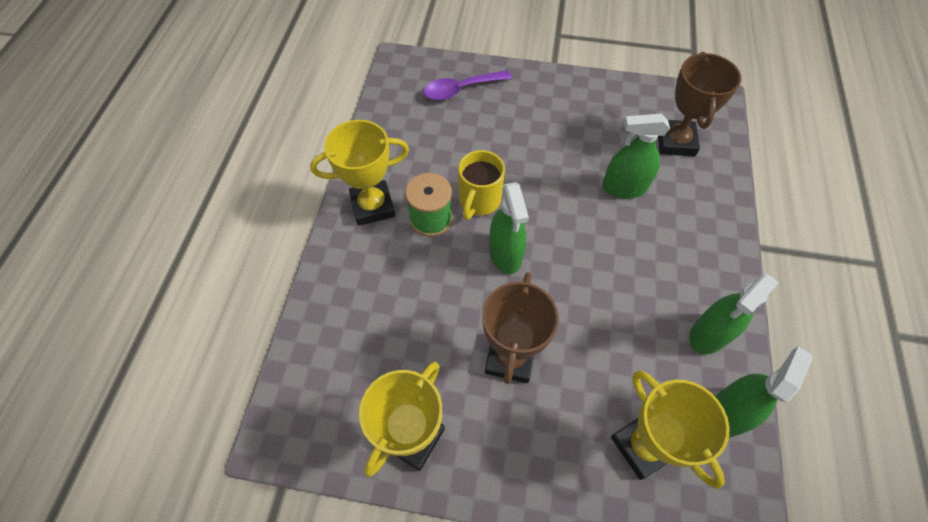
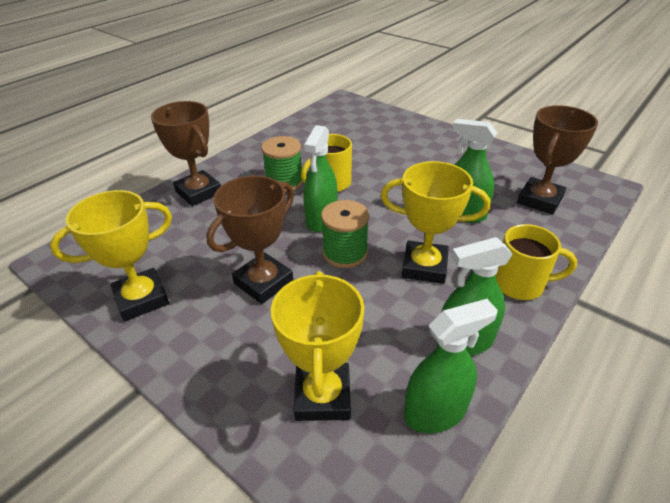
camera: 30 degrees right, 20 degrees down
(351, 274) = (198, 192): none -> brown trophy
(372, 206) = (250, 163): yellow trophy -> yellow trophy (424, 266)
(461, 89) = (374, 123): purple spoon -> none
(556, 286) = (345, 253): none -> green spool
(714, 252) = (520, 284): none -> yellow mug

